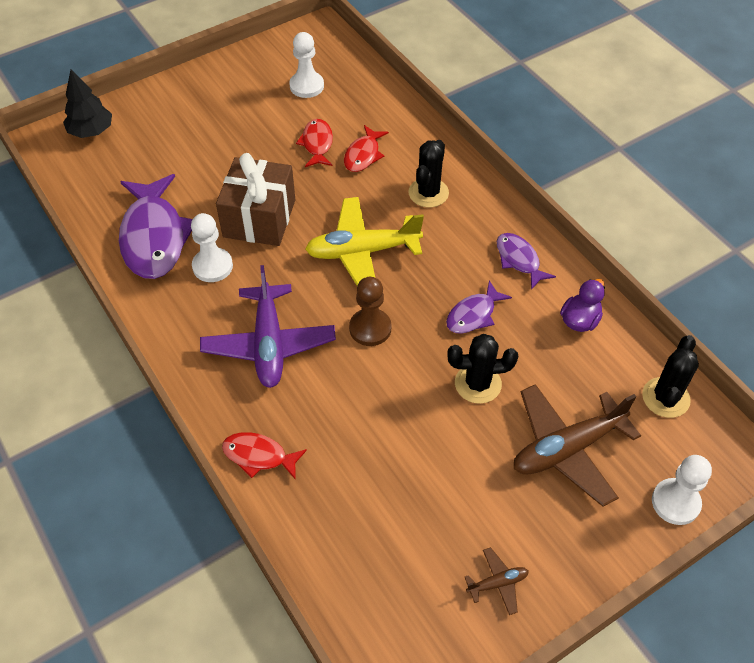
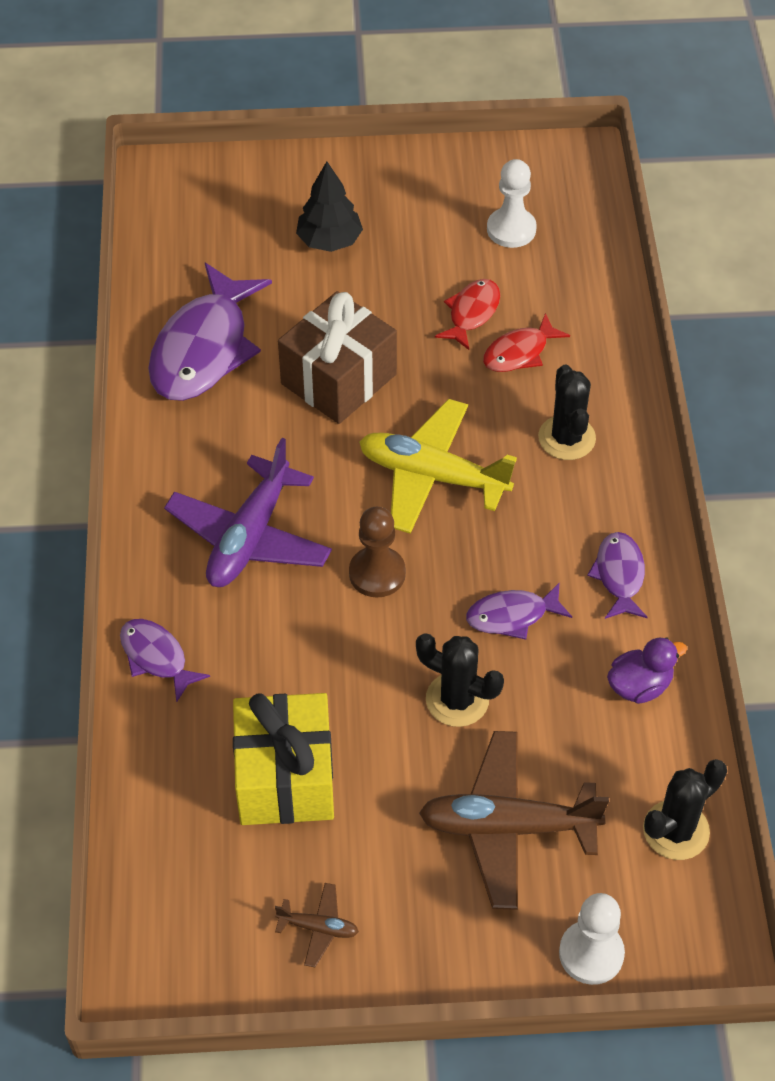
camera: 30 degrees right, 0 degrees up
(91, 131) = (214, 183): black tree -> black tree (329, 241)
(212, 266) = (247, 414): white pawn -> none
(259, 456) = (156, 657): red fish -> purple fish
(403, 492) = (285, 777): none -> yellow gift
(428, 193) = (566, 438): black cactus -> black cactus turned 60 degrees counterclockwise

